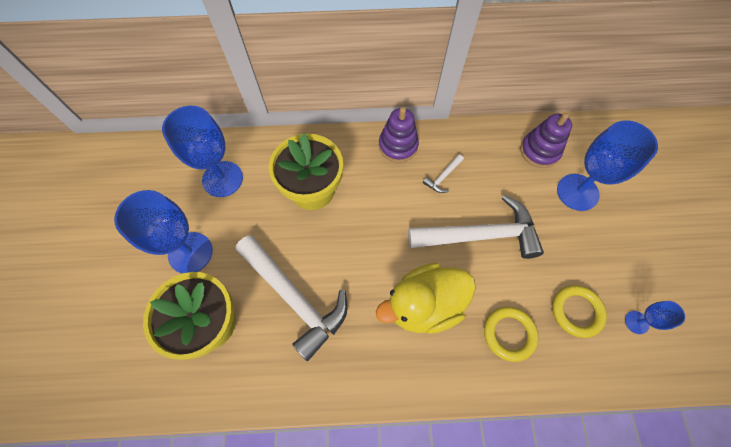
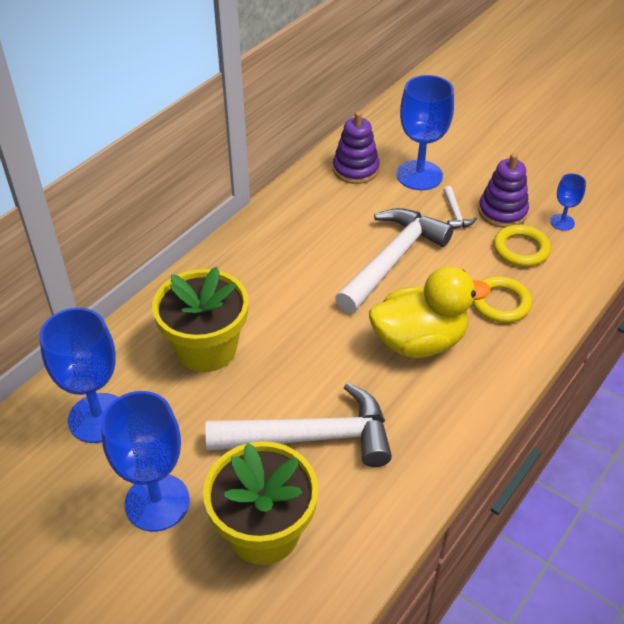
camera: 50 degrees left, 20 degrees down
(398, 146) = (236, 254): purple stacking toy -> purple stacking toy (502, 212)
(424, 305) = (419, 341): yellow duck -> yellow duck turned 120 degrees counterclockwise
(443, 177) = (307, 245): white hammer -> white hammer (455, 214)

